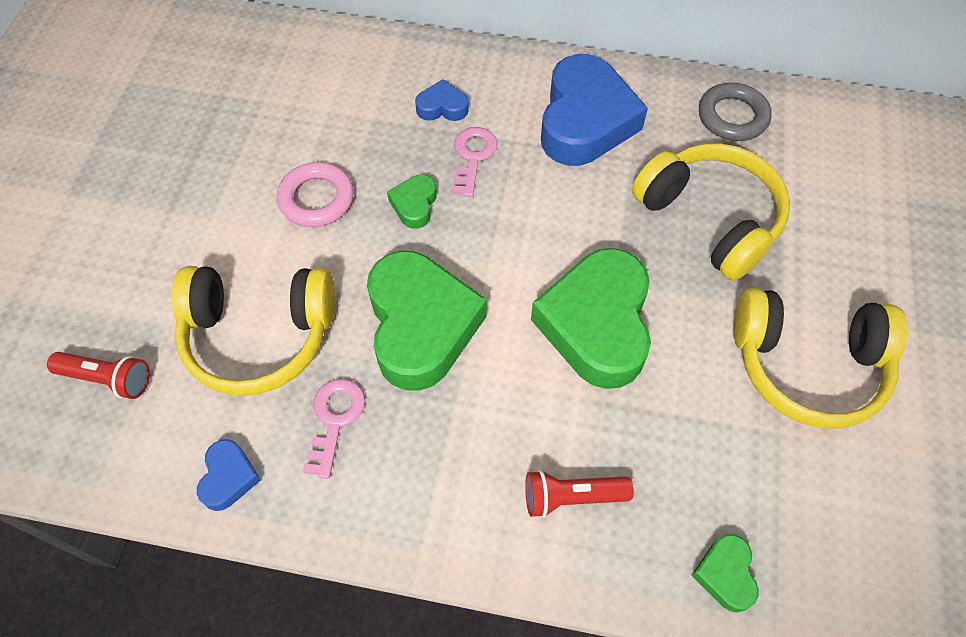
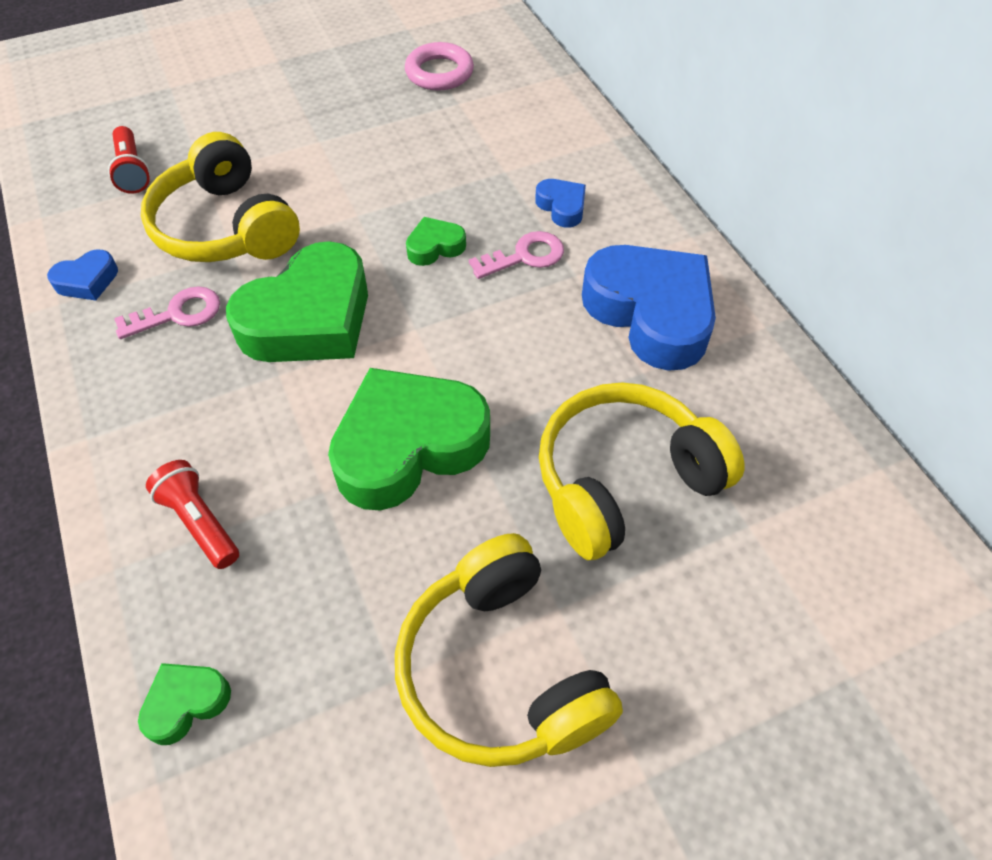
camera: 55 degrees right, 5 degrees down
(316, 199) = (387, 185): pink ring -> pink ring (439, 73)
(585, 121) = (650, 313): blue heart -> blue heart turned 105 degrees counterclockwise
(710, 219) = (624, 480): yellow headphones -> yellow headphones turned 135 degrees counterclockwise
(732, 116) = (788, 434): grey ring -> none

